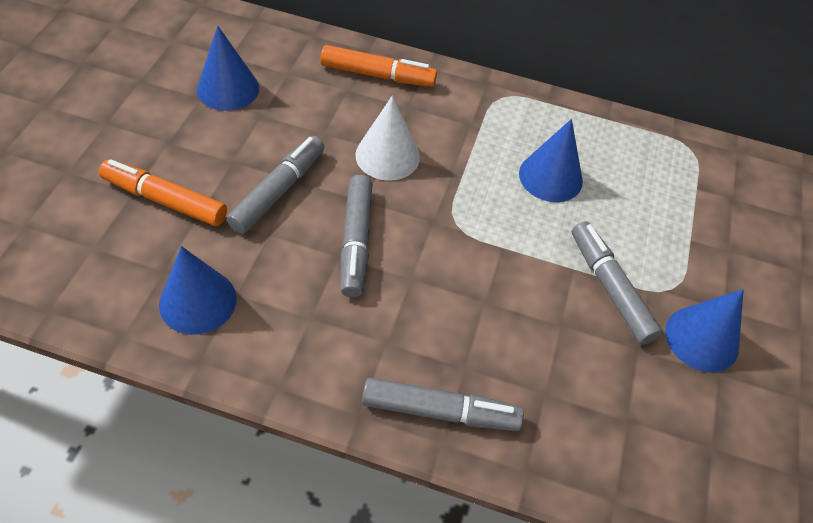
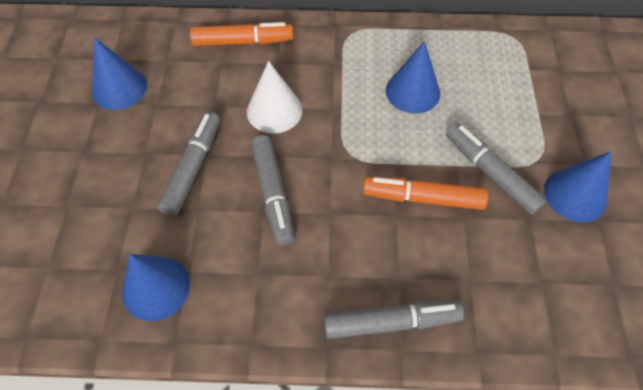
camera: 10 degrees left, 5 degrees up
(165, 200) = (97, 204): orange marker -> orange marker (422, 198)

